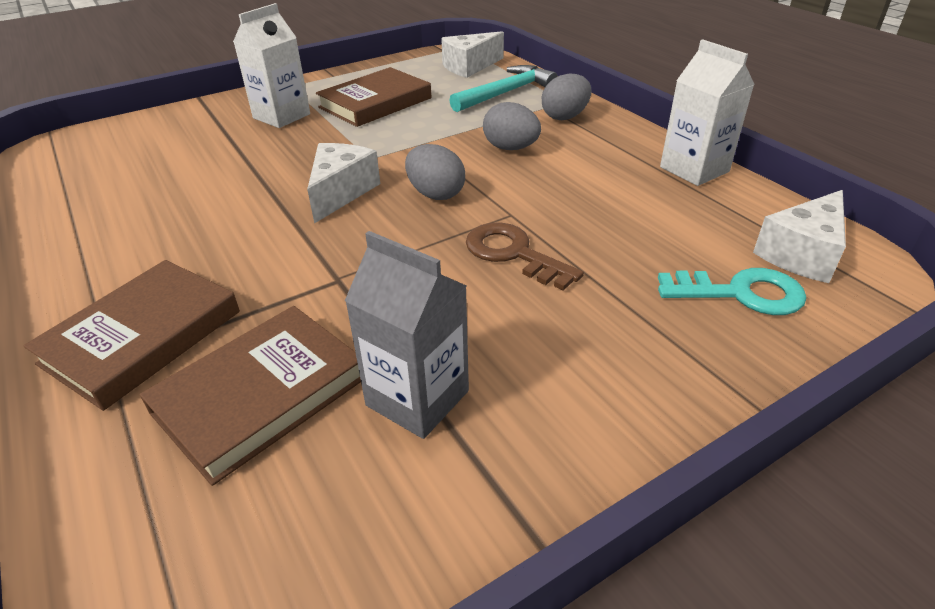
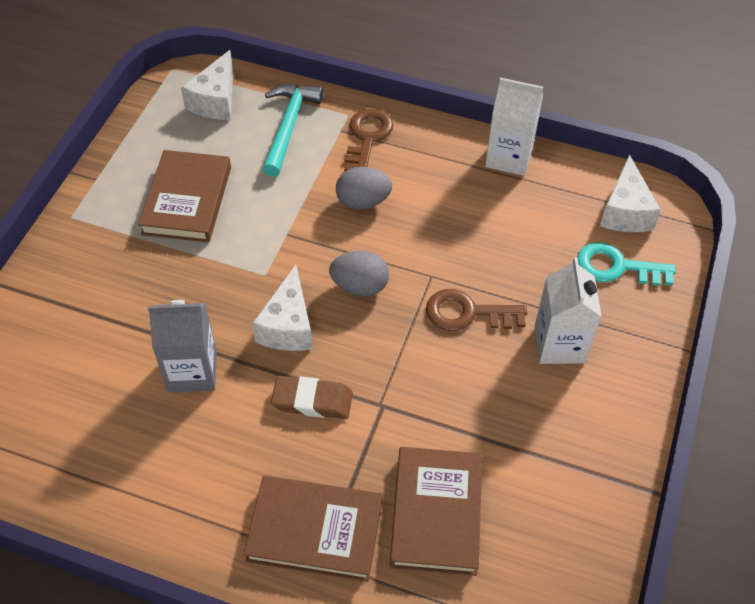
camera: 40 degrees left, 15 degrees up
(142, 337) = (315, 531): brown book -> brown book turned 75 degrees counterclockwise
(281, 116) = (121, 265): white carton -> white carton (559, 344)
(286, 246) = (312, 401): none -> brown eraser
(341, 192) = (288, 325): white cheese -> white cheese turned 150 degrees counterclockwise
(417, 398) = (519, 455): grey carton -> grey carton (192, 371)
(565, 117) = (367, 137): grey egg -> brown key
(741, 293) = (616, 267): turquoise key -> turquoise key turned 135 degrees counterclockwise

